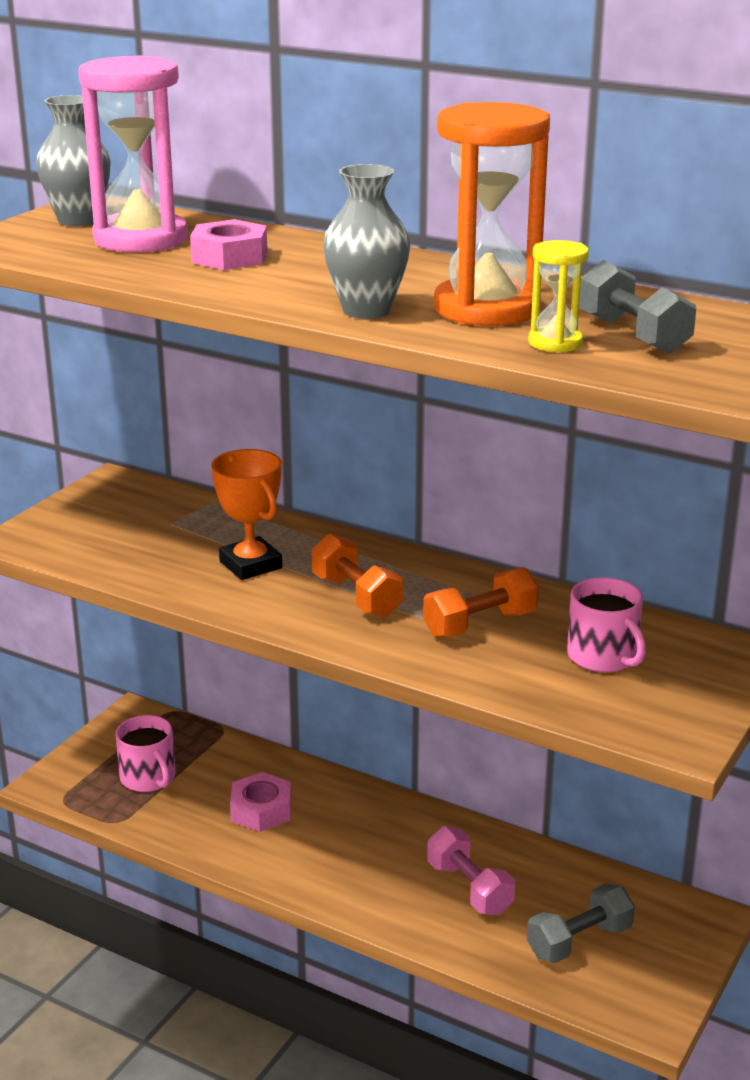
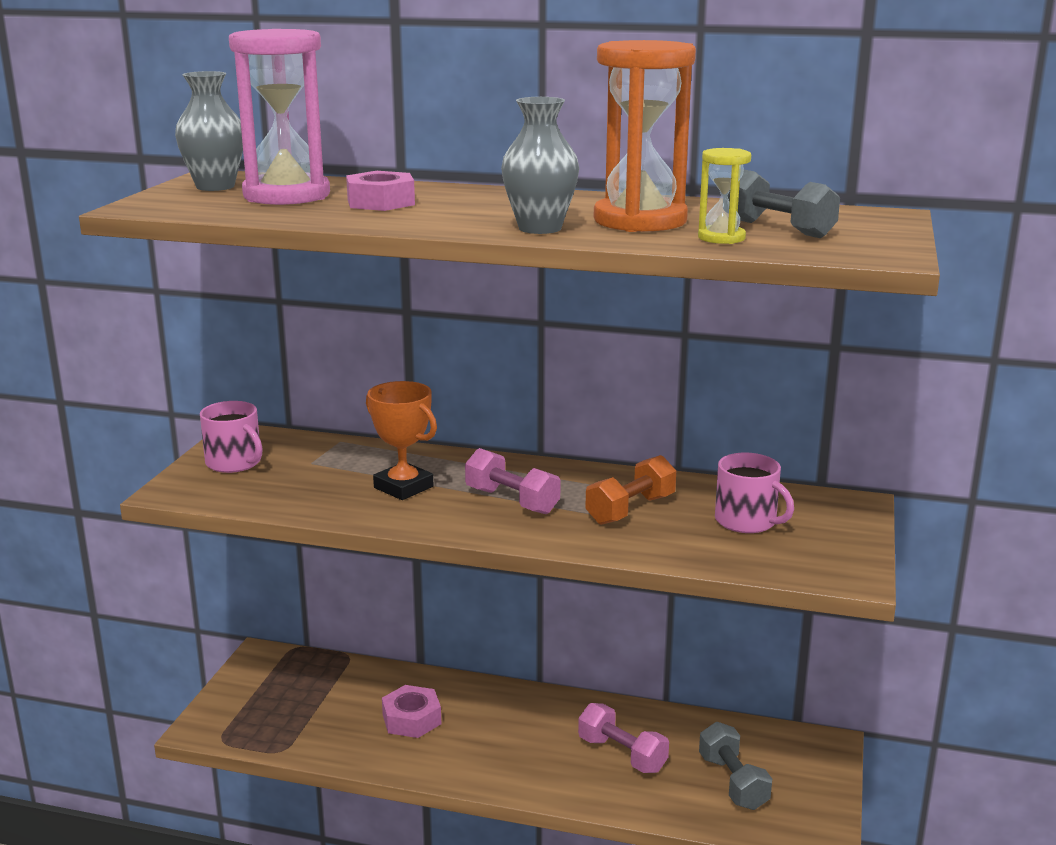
camera: 15 degrees left, 5 degrees down
(148, 778) = (296, 708): pink mug -> pink mug (234, 462)
(356, 596) = (512, 501): orange dumbbell -> pink dumbbell
(579, 941) = (733, 782): grey dumbbell -> grey dumbbell turned 60 degrees counterclockwise

